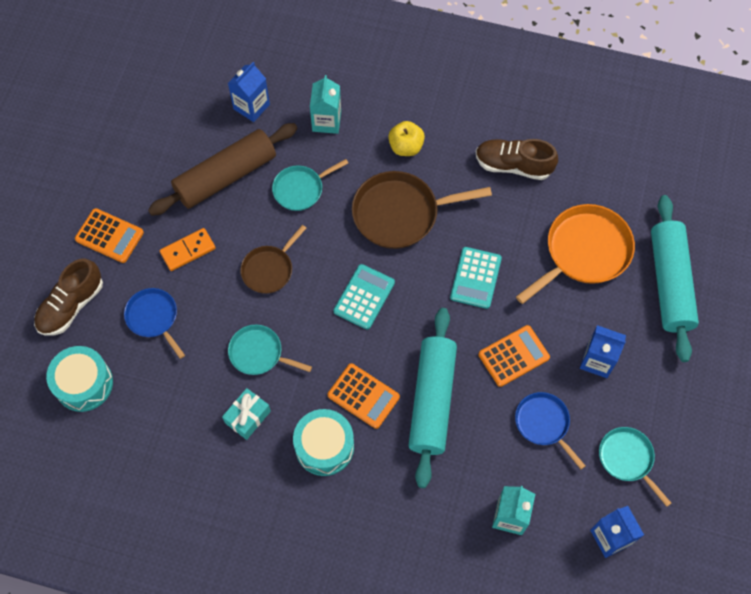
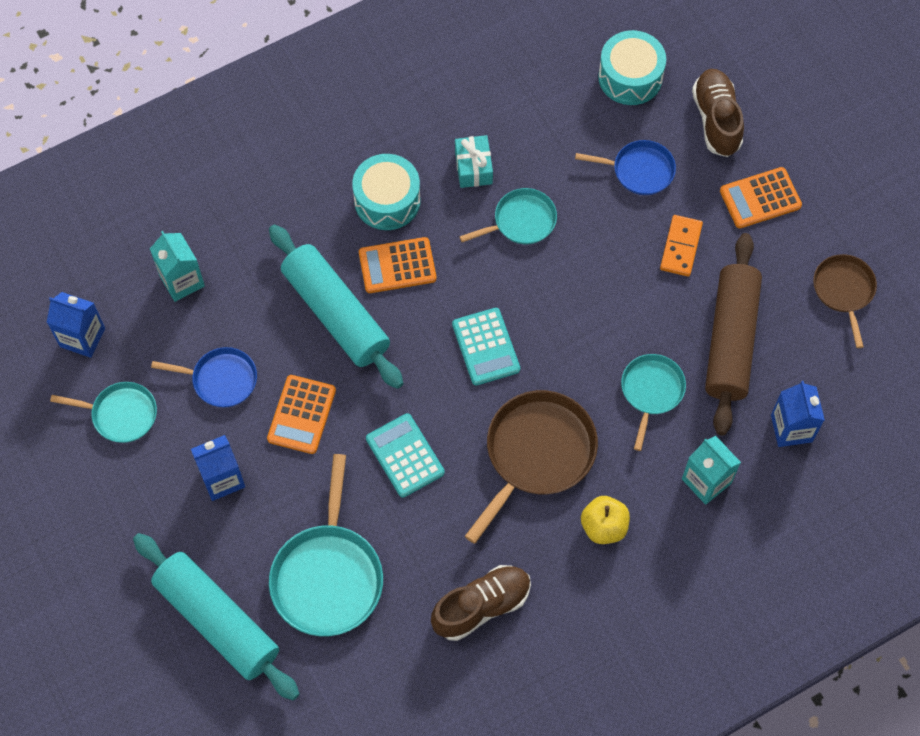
camera: 135 degrees right, 0 degrees up
(269, 269) = (593, 295): brown pan -> brown pan (843, 290)
(584, 252) = (328, 577): orange pan -> turquoise pan

